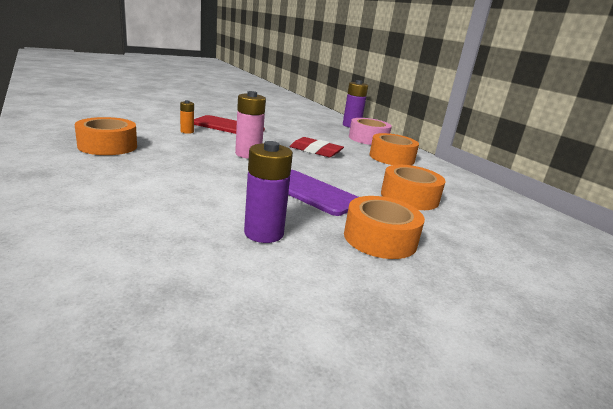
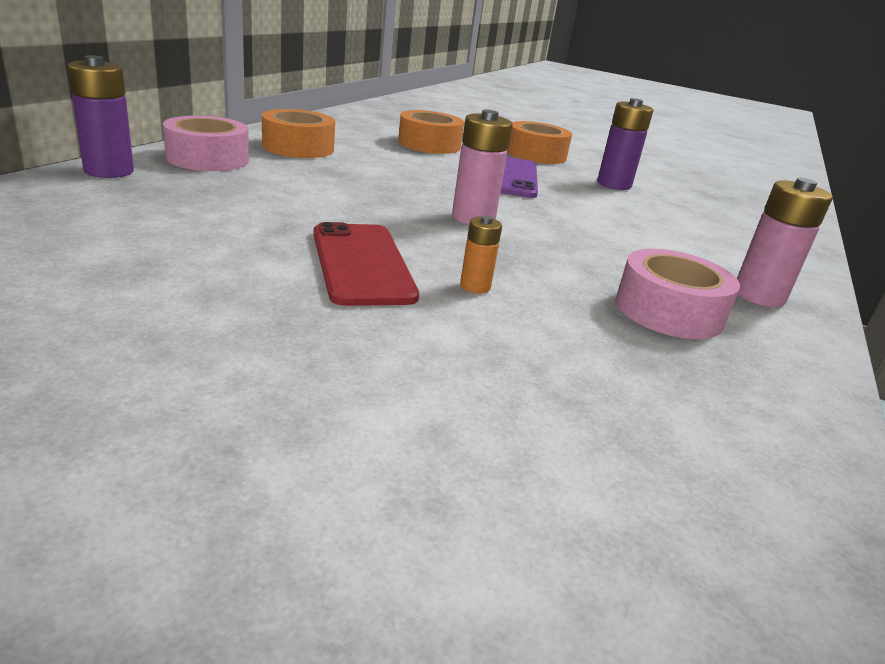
camera: 125 degrees left, 5 degrees up
(62, 169) = (758, 296): none -> pink battery
(108, 146) = (668, 311): orange tape -> pink tape
(315, 151) = (364, 185): red eraser -> none

